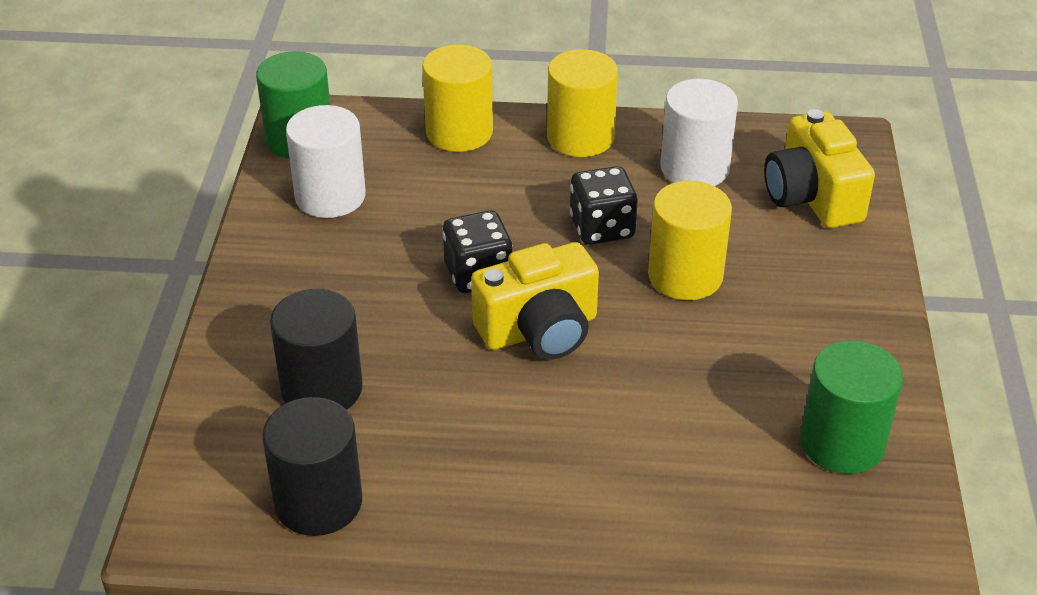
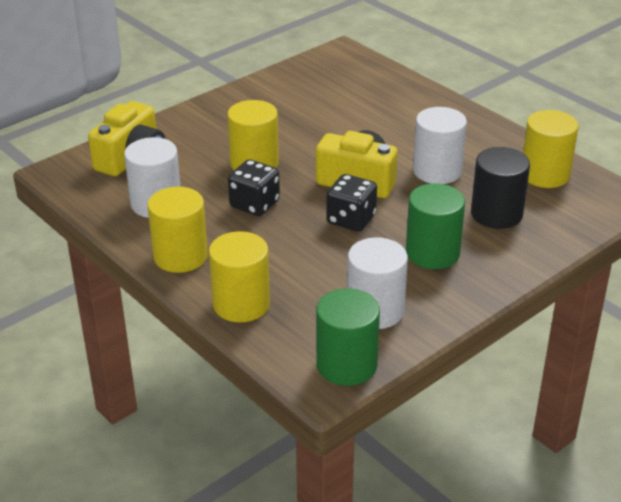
camera: 135 degrees left, 5 degrees down
(318, 502) = (545, 174): black cylinder -> yellow cylinder
(465, 410) = (437, 171): none -> white cylinder
(842, 443) = (301, 85): green cylinder -> green cylinder (432, 253)

